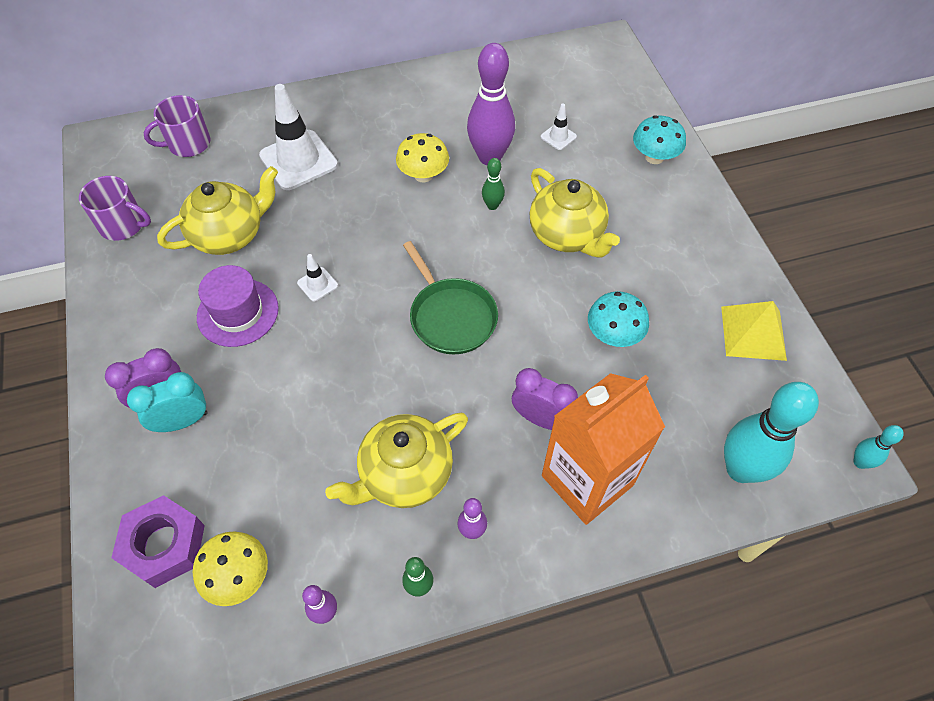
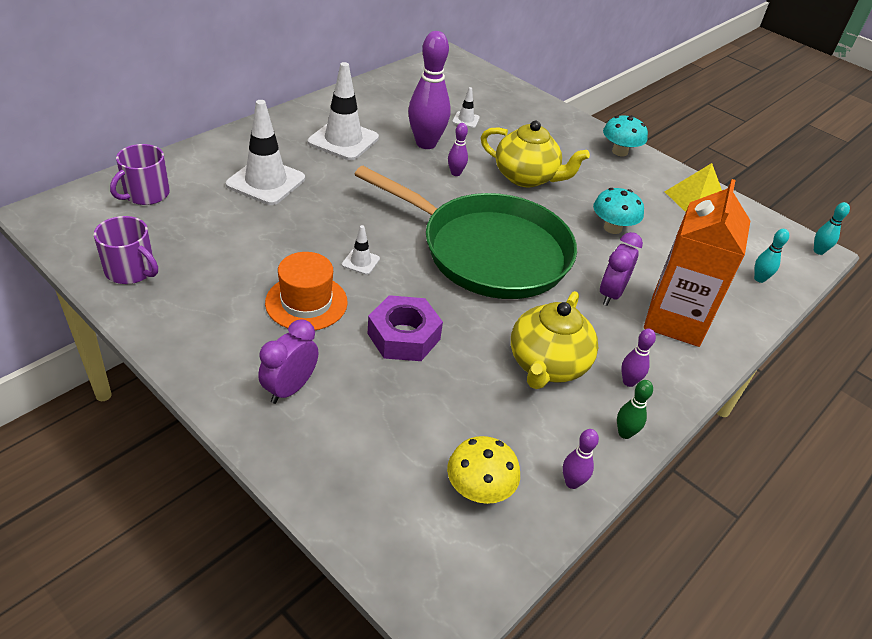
camera: 35 degrees left, 15 degrees down
(123, 225) = (131, 270): purple mug -> purple mug turned 45 degrees clockwise
(164, 545) = (392, 496): purple nut -> purple nut (404, 336)
(183, 421) = (326, 398): turquoise clock -> none
(229, 234) = (247, 249): yellow teapot -> none
(238, 312) = (306, 302): purple hat -> orange hat
(407, 129) = (343, 140): none -> white traffic cone
(423, 175) = (384, 167): yellow mushroom -> none
(451, 317) = (488, 251): green pan -> green pan, size x1.90
(492, 205) = (455, 173): green bowling pin -> purple bowling pin
(540, 418) = (611, 294): purple clock -> purple clock turned 60 degrees counterclockwise
(654, 157) = (543, 117): turquoise mushroom -> turquoise mushroom (620, 152)
(740, 469) = (759, 279): turquoise bowling pin -> turquoise bowling pin, size x0.47

